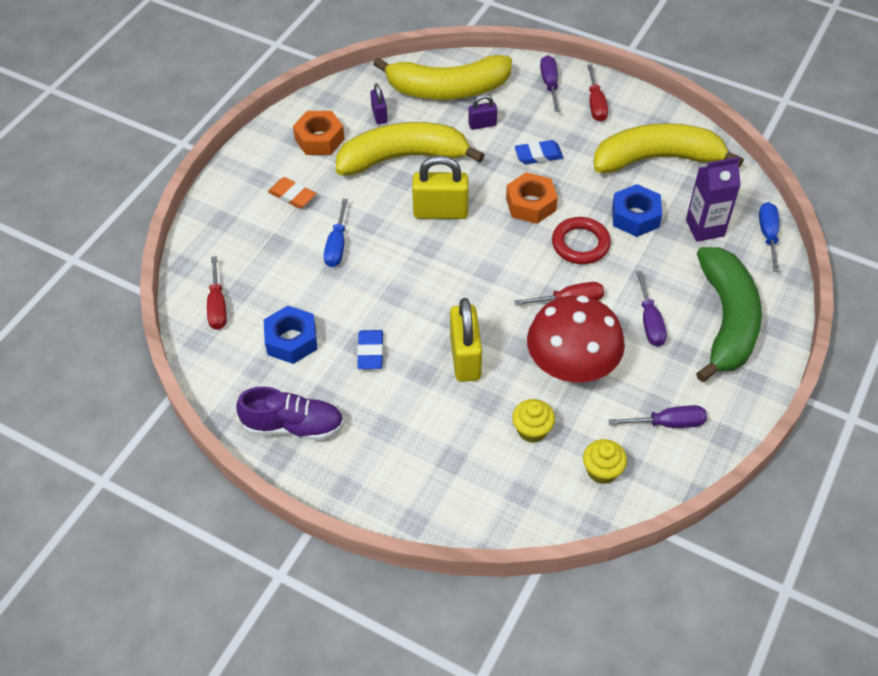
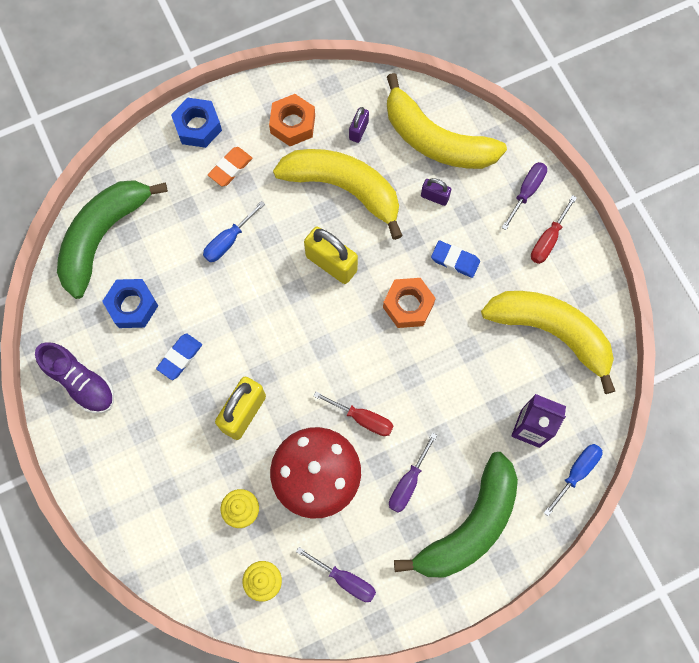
camera: 35 degrees right, 20 degrees up
(217, 306) = (103, 237): red screwdriver -> green banana
(292, 195) = (230, 168): orange eraser -> orange eraser turned 60 degrees clockwise
(580, 244) = (416, 372): red ring -> none
(635, 216) = (482, 377): blue nut -> blue nut (198, 127)

